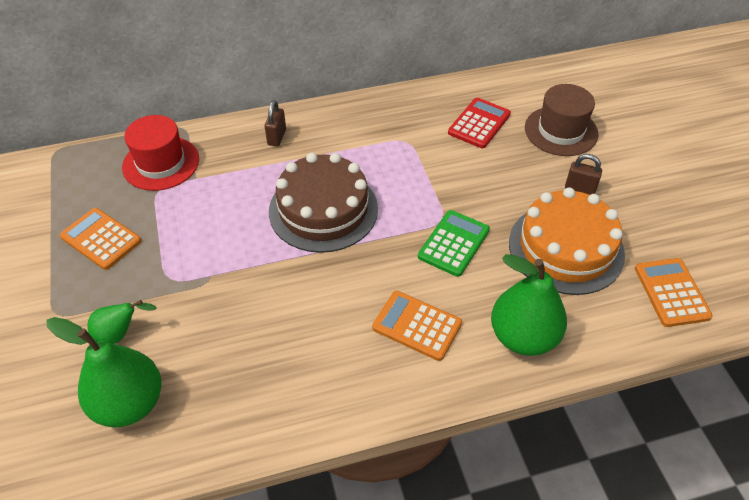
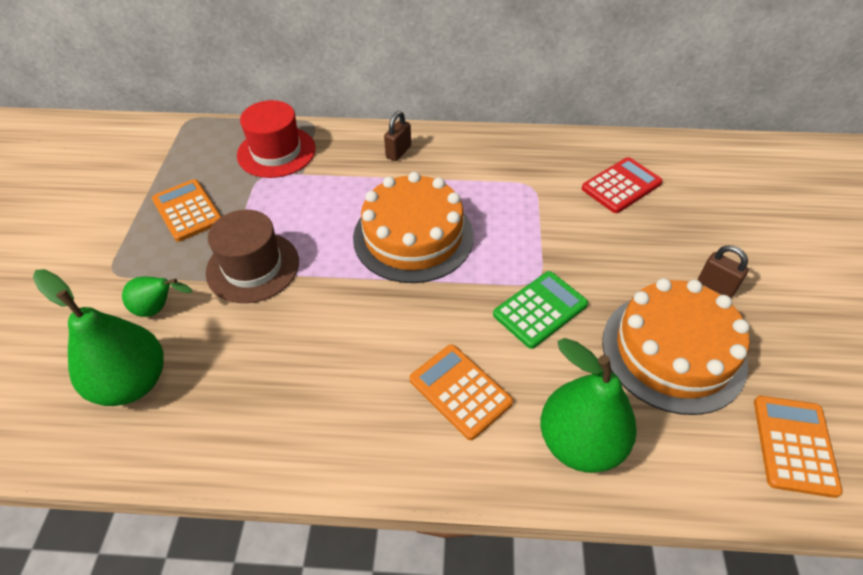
camera: 20 degrees right, 0 degrees up
(323, 209) = (413, 236): brown cake -> orange cake
(561, 131) = (716, 215): brown hat -> brown hat (253, 267)

